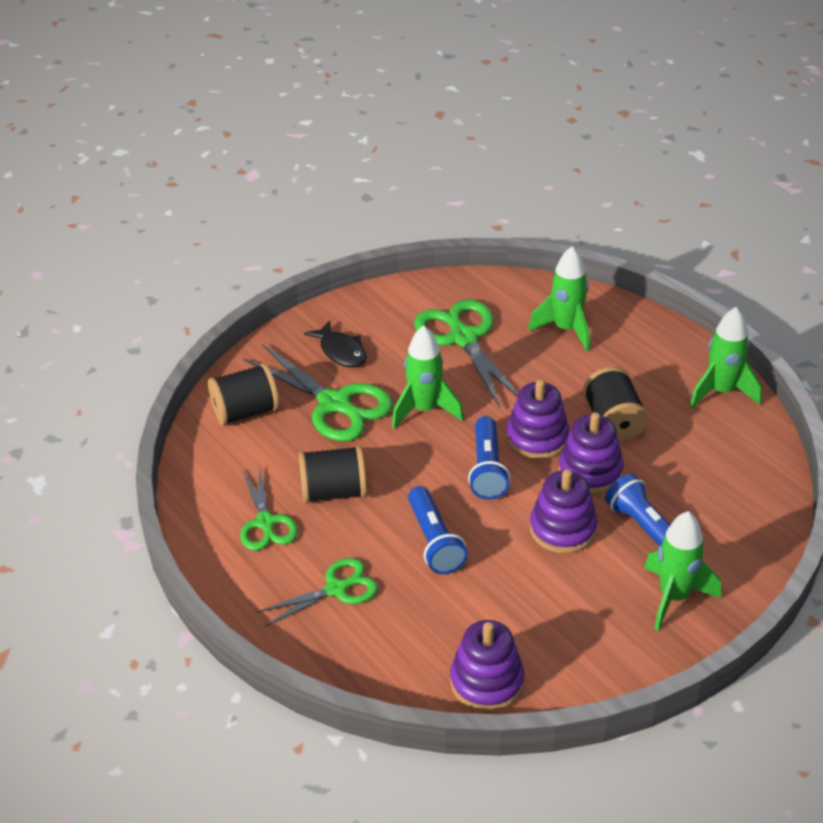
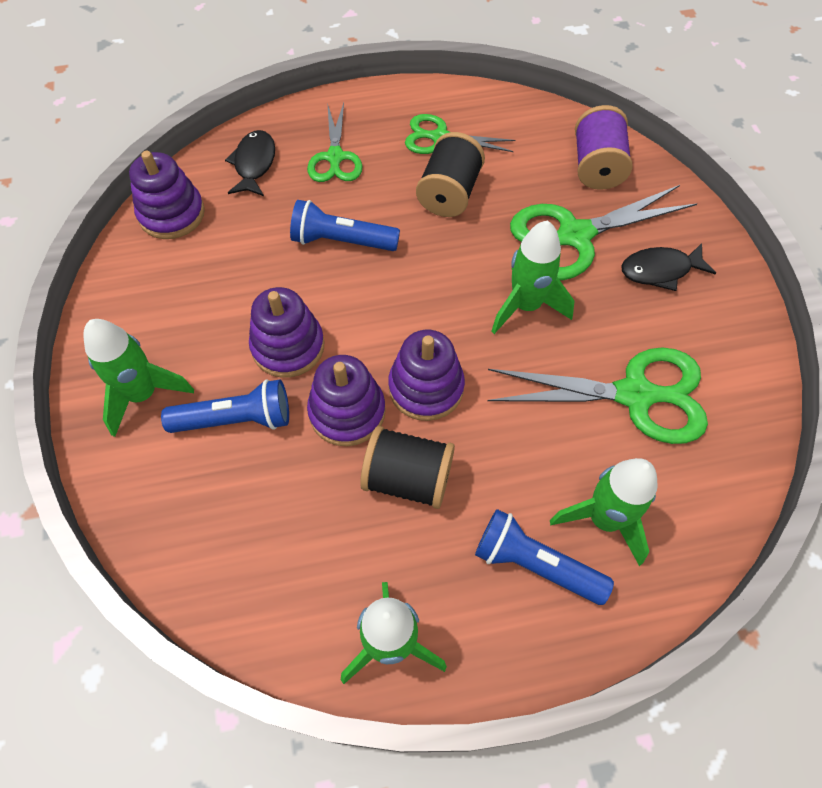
camera: 115 degrees right, 20 degrees up
(246, 412) = (597, 167): black spool -> purple spool
(383, 648) = (254, 164): none -> black fish
(487, 469) = (407, 321): blue flashlight -> blue flashlight (535, 564)

